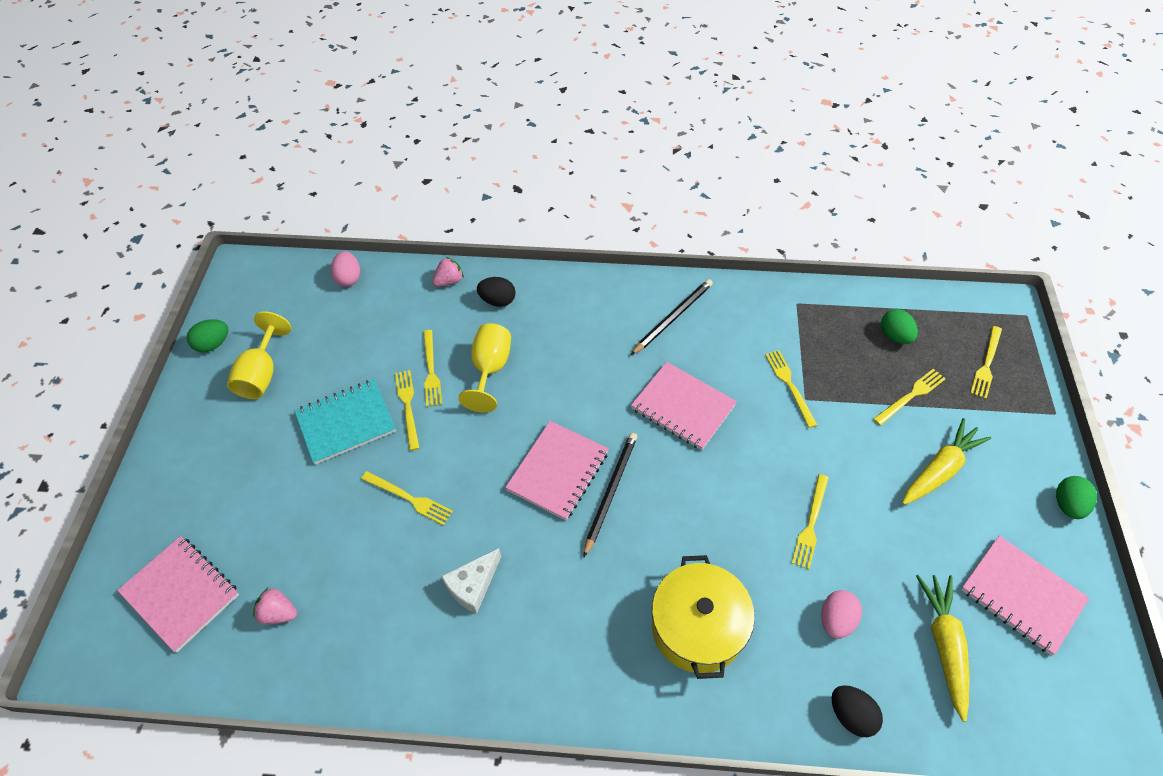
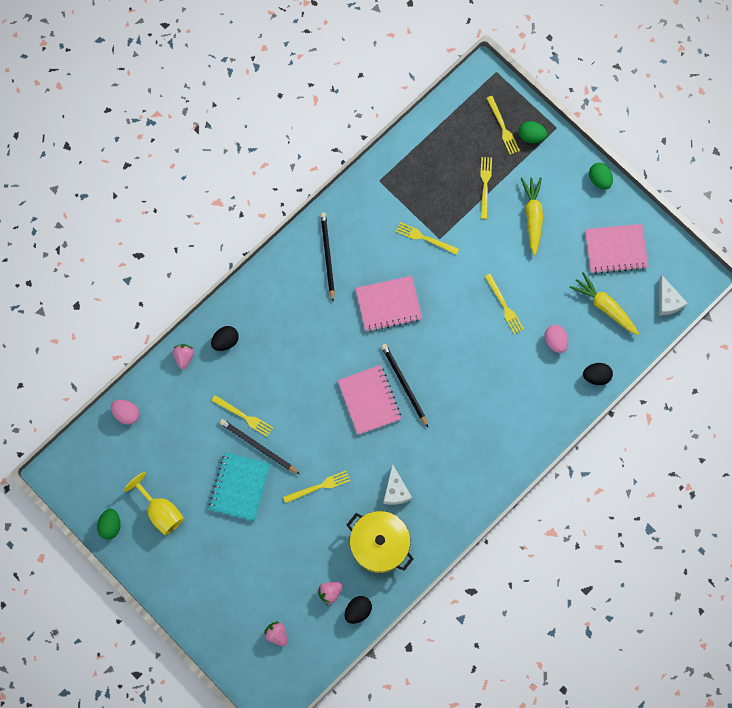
camera: 50 degrees left, 20 degrees up
(181, 594) = (277, 634): pink notebook -> pink strawberry
(275, 666) = (358, 610): none -> black egg
(408, 406) = (258, 446): yellow fork -> black pencil
(490, 369) = (272, 384): yellow goblet -> none
(697, 627) = (505, 405): yellow pot -> yellow pot (379, 544)
(894, 336) = (445, 153): green egg -> green egg (531, 136)
(1047, 725) = (668, 301): none -> white cheese

